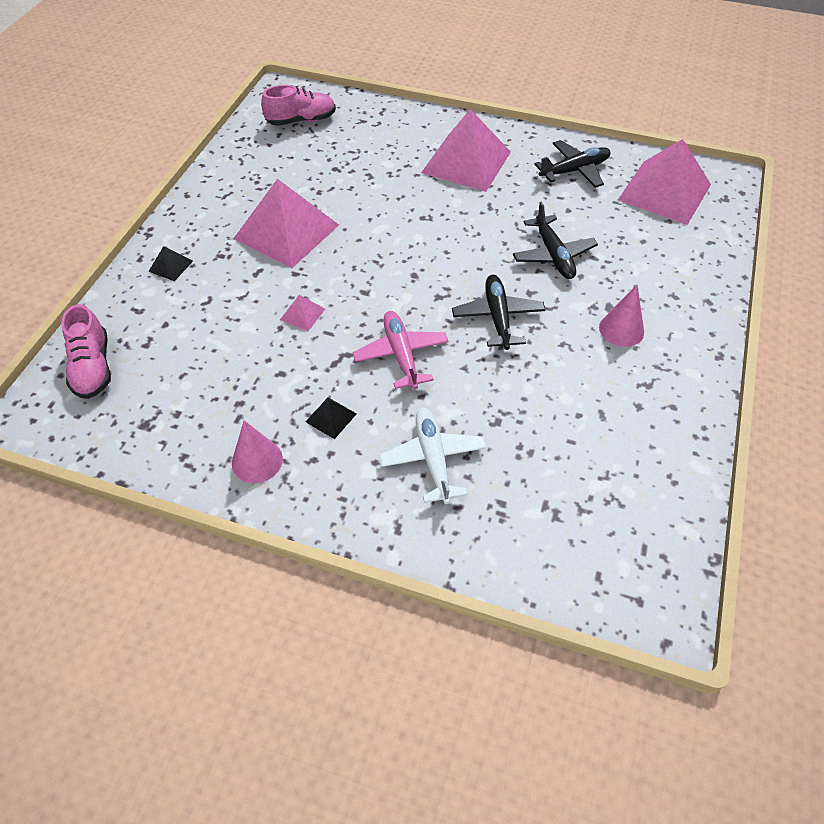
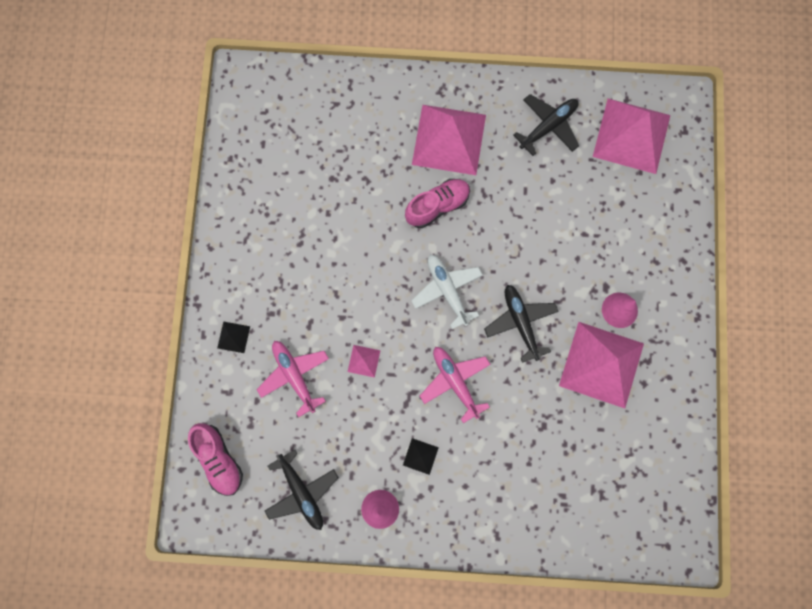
camera: 15 degrees left, 25 degrees up
(218, 311) = (294, 375): none -> pink plane
(286, 231) = (317, 271): pink pyramid -> pink pyramid (601, 364)
(301, 120) = (277, 118): pink shoe -> pink shoe (437, 206)
(433, 458) = (505, 472): white plane -> white plane (447, 290)
(553, 255) = (550, 240): black plane -> black plane (302, 492)

